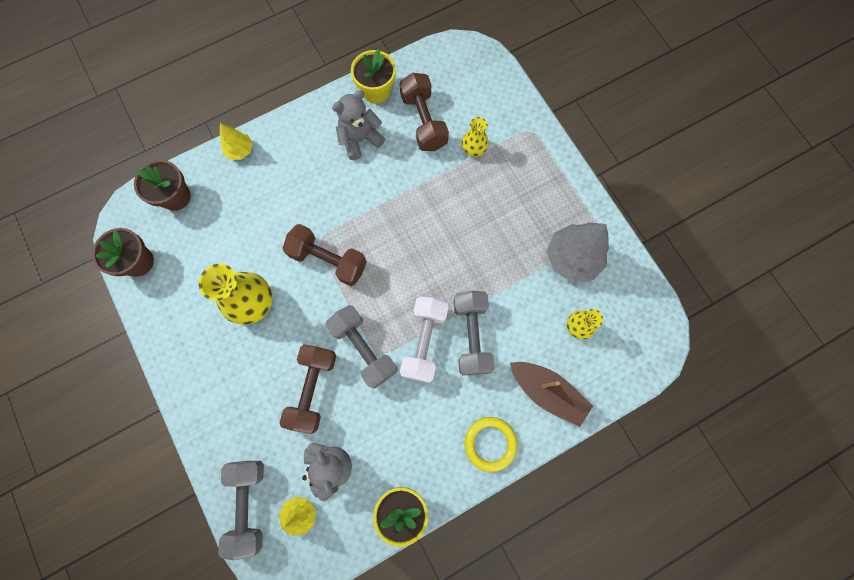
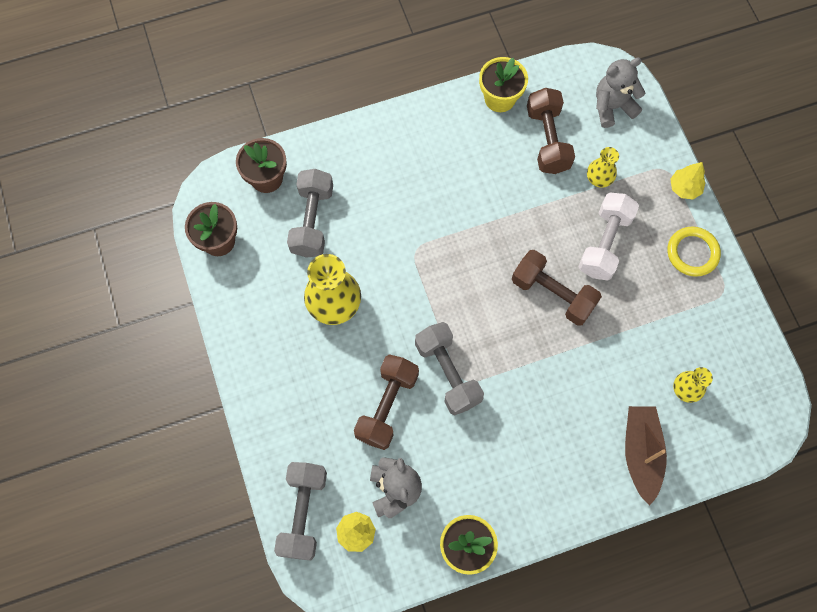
camera: 10 degrees right, 5 degrees down
(240, 150) = (342, 139): yellow tree -> yellow tree (684, 188)
(328, 260) = (422, 272): brown dumbbell -> brown dumbbell (553, 293)
(360, 139) = (474, 148): grey teddy bear -> grey teddy bear (612, 107)
(424, 342) = (514, 377): white dumbbell -> white dumbbell (604, 243)
(471, 336) = (567, 379): grey dumbbell -> grey dumbbell (312, 221)
(490, 443) = (570, 496): yellow ring -> yellow ring (692, 253)
(547, 392) = (641, 453): brown boat -> brown boat turned 135 degrees counterclockwise
(572, 258) = (690, 315): grey tree -> none

